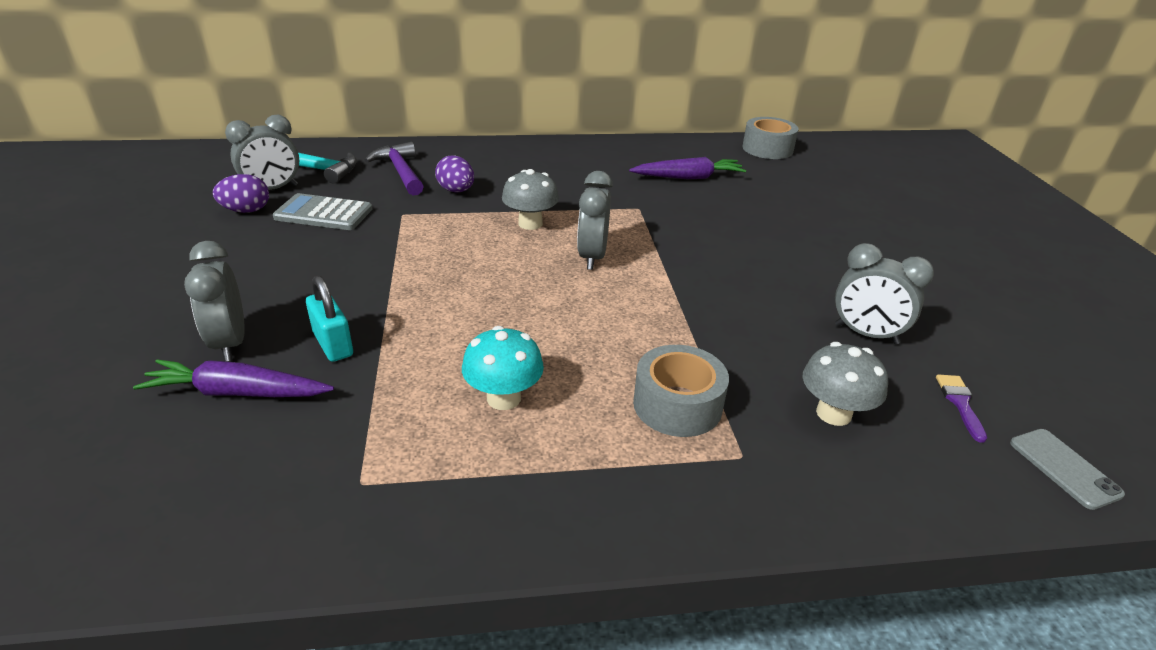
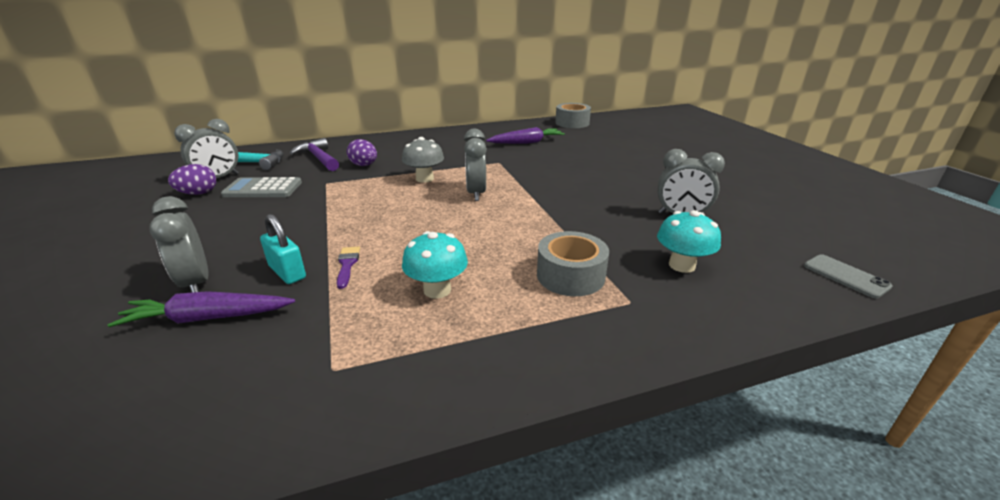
camera: 10 degrees left, 5 degrees down
(833, 413) = (681, 265): grey mushroom -> turquoise mushroom
(960, 403) = (760, 247): purple brush -> purple brush (347, 264)

